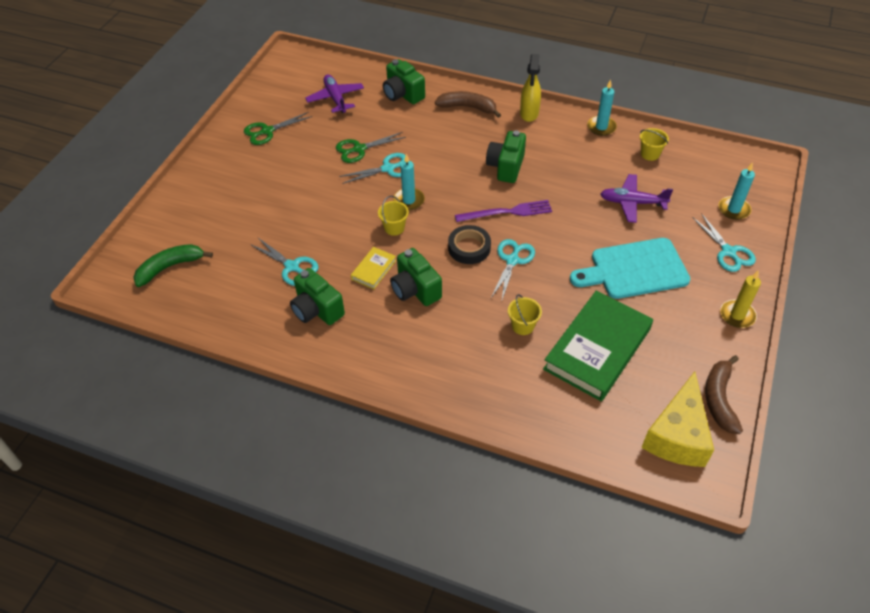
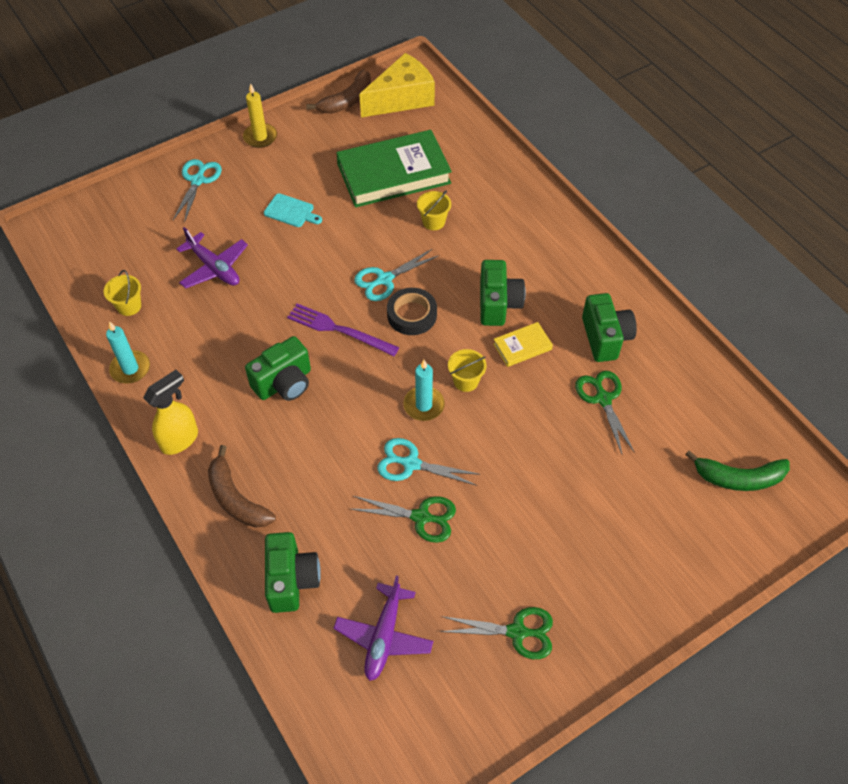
camera: 145 degrees left, 5 degrees up
(292, 267) = (603, 399): turquoise scissors -> green scissors
(634, 269) = (291, 211): turquoise cutting board -> turquoise cutting board, size x0.48
(733, 209) = (139, 209): turquoise candle -> none

